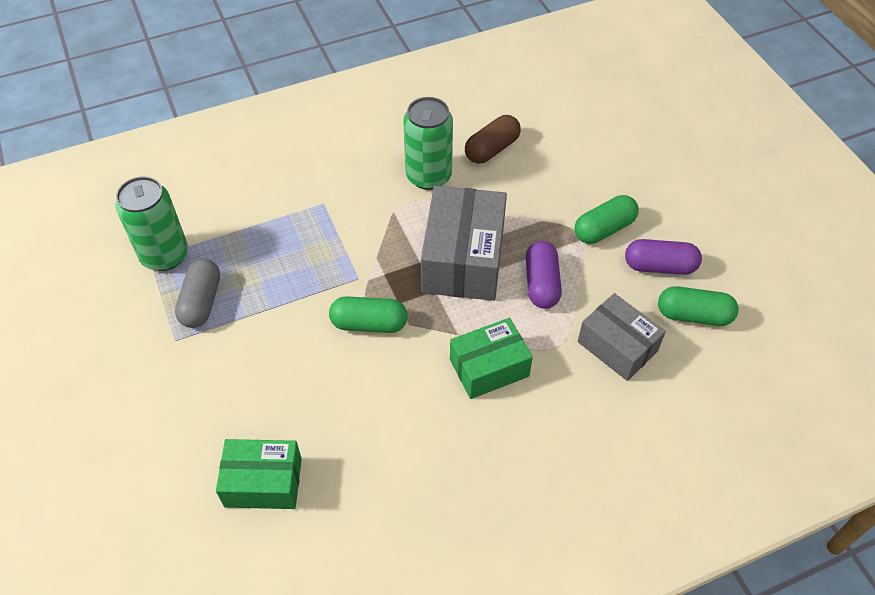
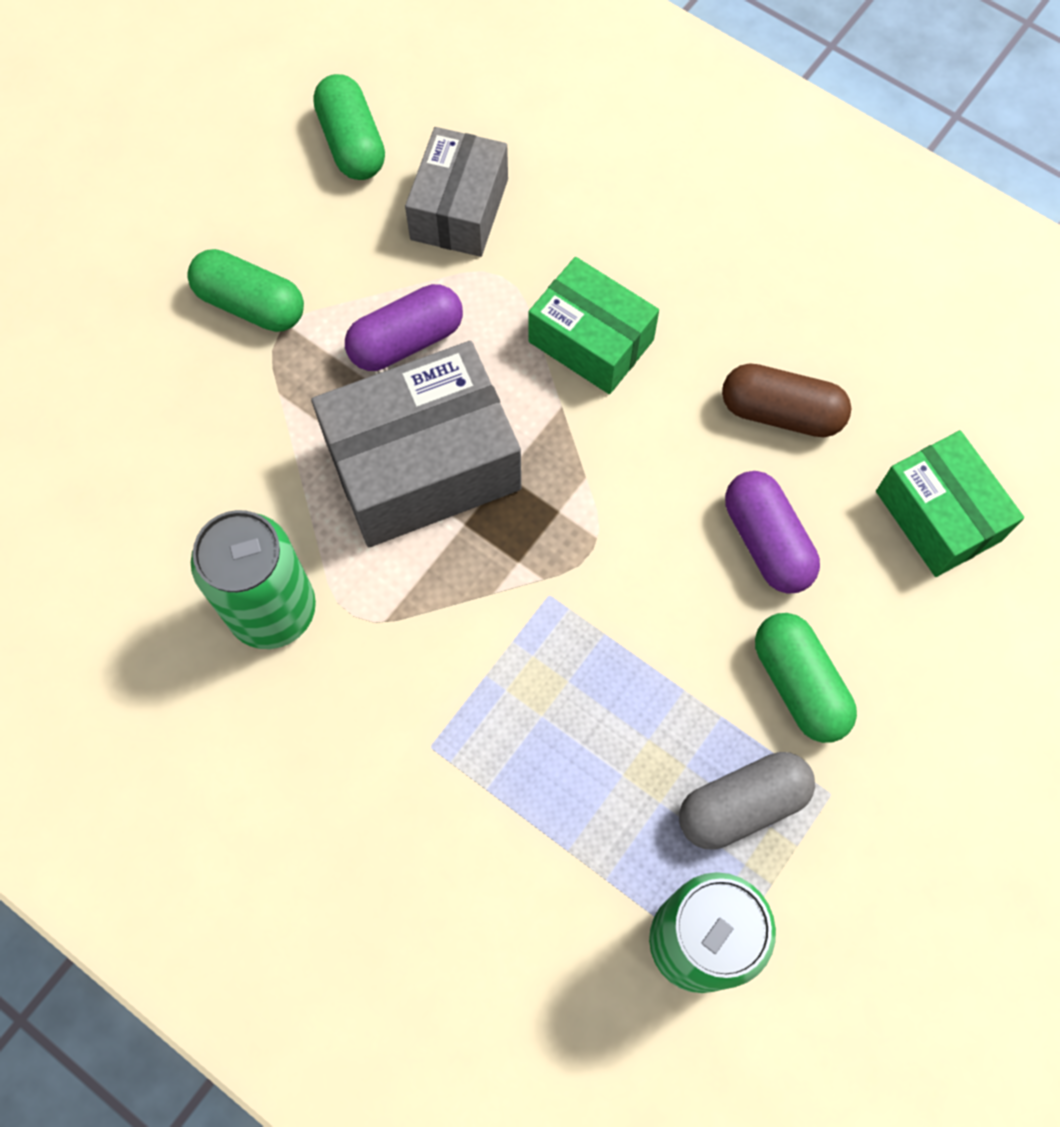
camera: 120 degrees left, 15 degrees up
(369, 324) = (620, 530): green capsule -> green capsule (799, 684)
(492, 149) = (153, 542): brown capsule -> brown capsule (781, 413)
(659, 266) = (286, 210): purple capsule -> purple capsule (766, 542)

